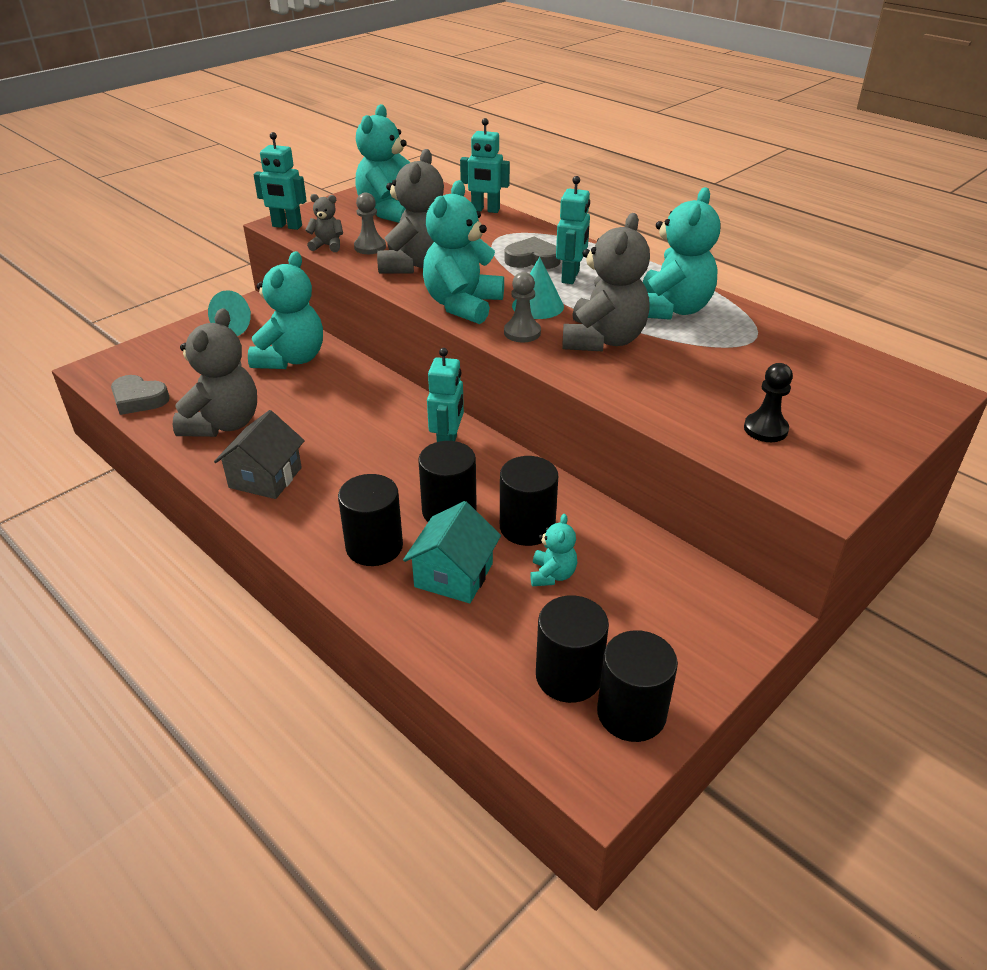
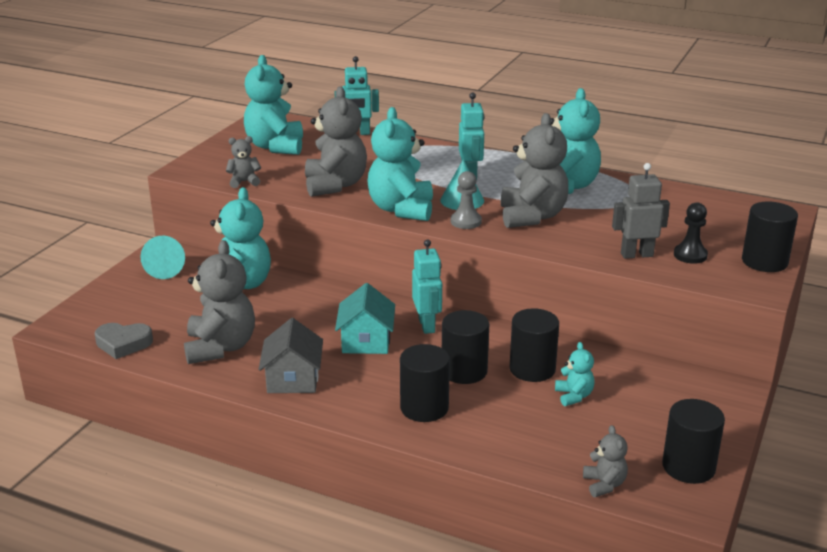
camera: 20 degrees left, 10 degrees down
(287, 226) = (191, 171): turquoise robot -> none
(370, 247) = (283, 177): grey pawn -> none
(453, 575) = (501, 413): turquoise house -> turquoise house (366, 341)
(510, 707) = (604, 484): none -> grey teddy bear
(532, 259) = (429, 166): grey heart -> none
(568, 676) = (631, 456): black cylinder -> black cylinder (764, 262)
(696, 414) = (636, 255): none -> grey robot

